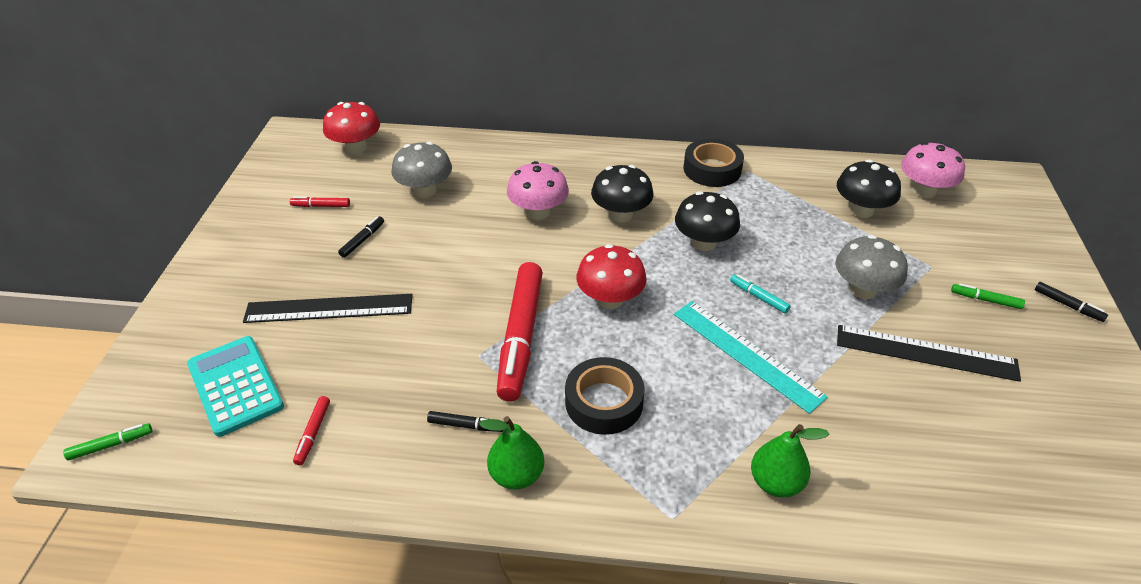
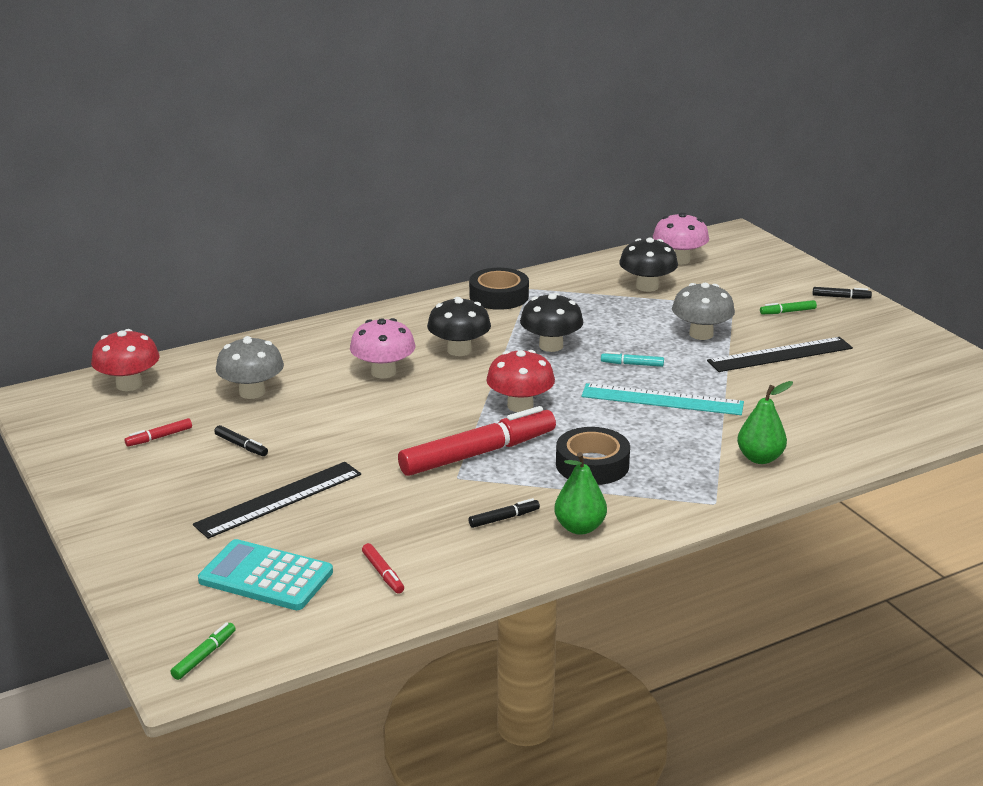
camera: 35 degrees left, 15 degrees down
(362, 240) = (241, 446): black marker -> black marker turned 135 degrees clockwise
(521, 337) = (478, 453): red marker -> red marker turned 90 degrees counterclockwise

